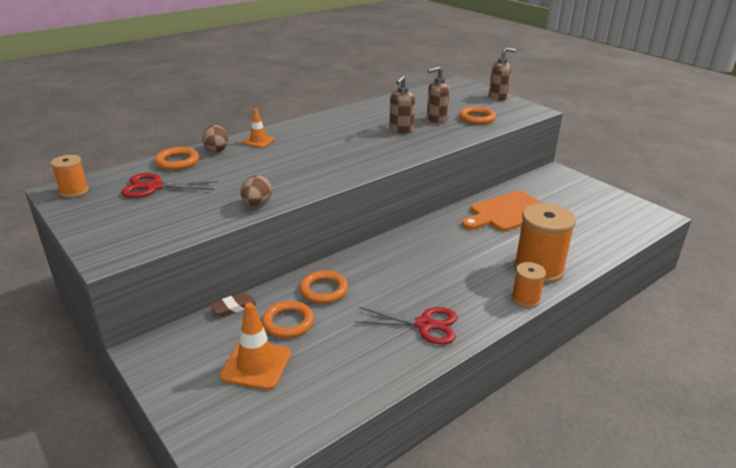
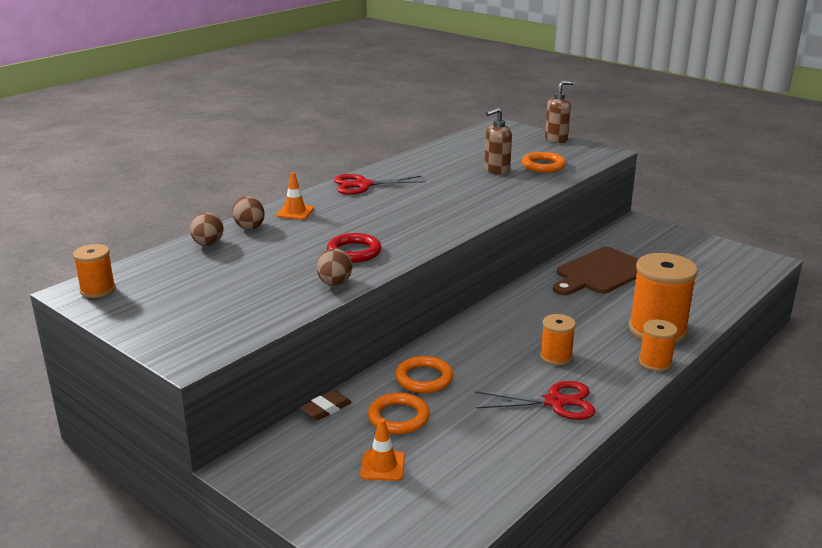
camera: 10 degrees left, 5 degrees down
(154, 187) = (197, 276): red scissors -> red scissors (363, 185)
(177, 162) = (208, 244): orange ring -> brown egg
(256, 365) = (382, 466): orange traffic cone -> orange traffic cone, size x0.62
(286, 178) = (354, 252): none -> red ring
(401, 130) = (461, 186): brown soap dispenser -> none
(441, 283) = (556, 357): none -> orange spool
(507, 212) = (600, 272): orange cutting board -> brown cutting board

